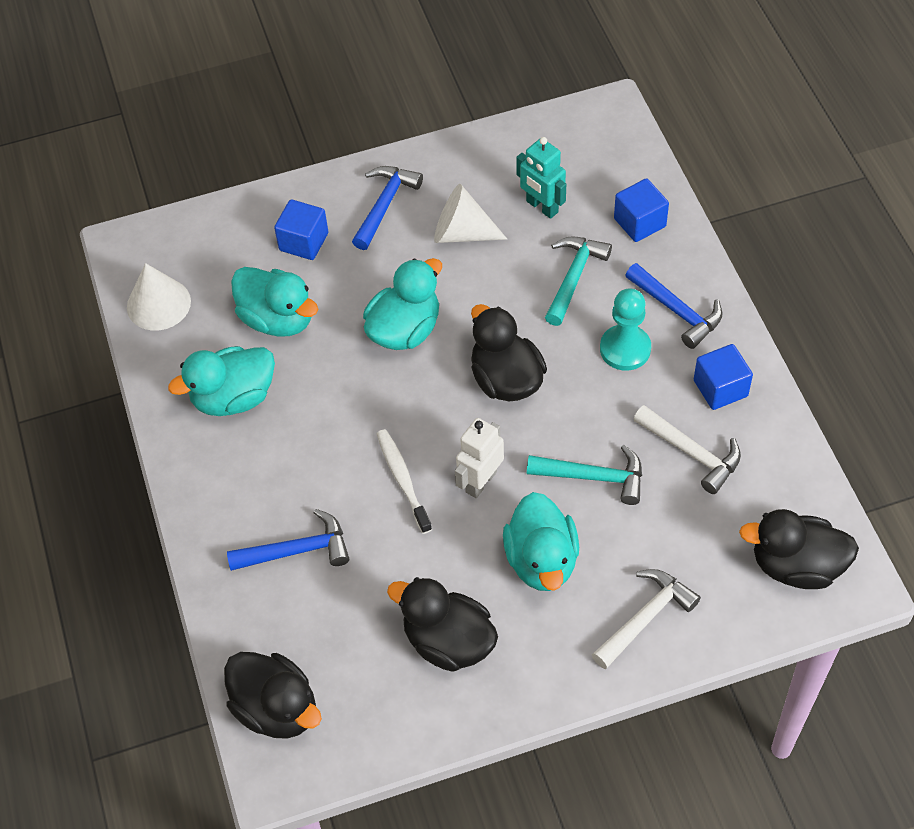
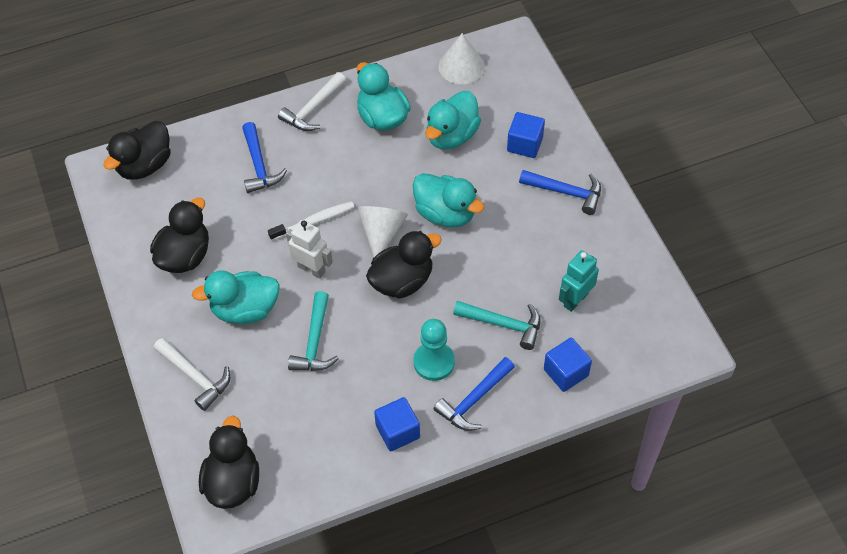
camera: 85 degrees right, 0 degrees up
(462, 233) = (543, 245): white cone -> white cone (381, 233)
(691, 453) = (336, 409): white hammer -> white hammer (313, 109)

